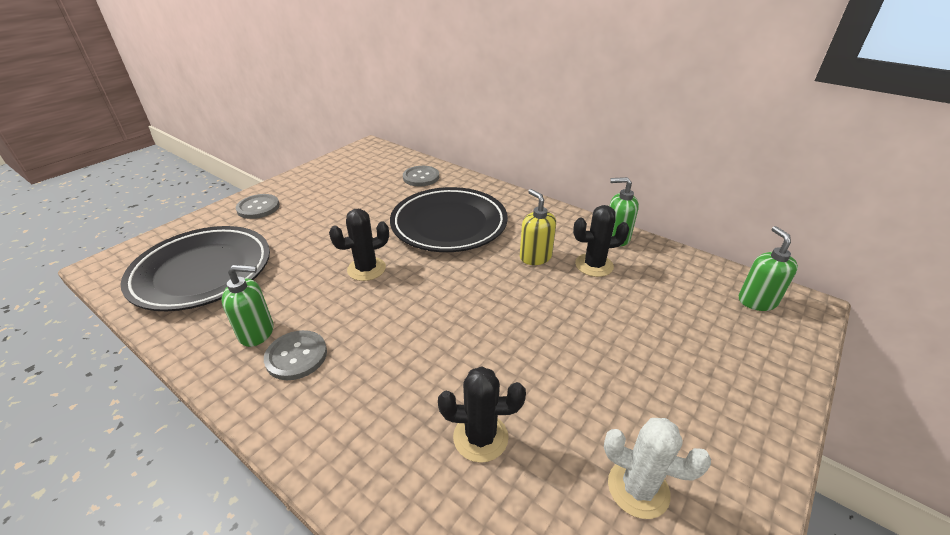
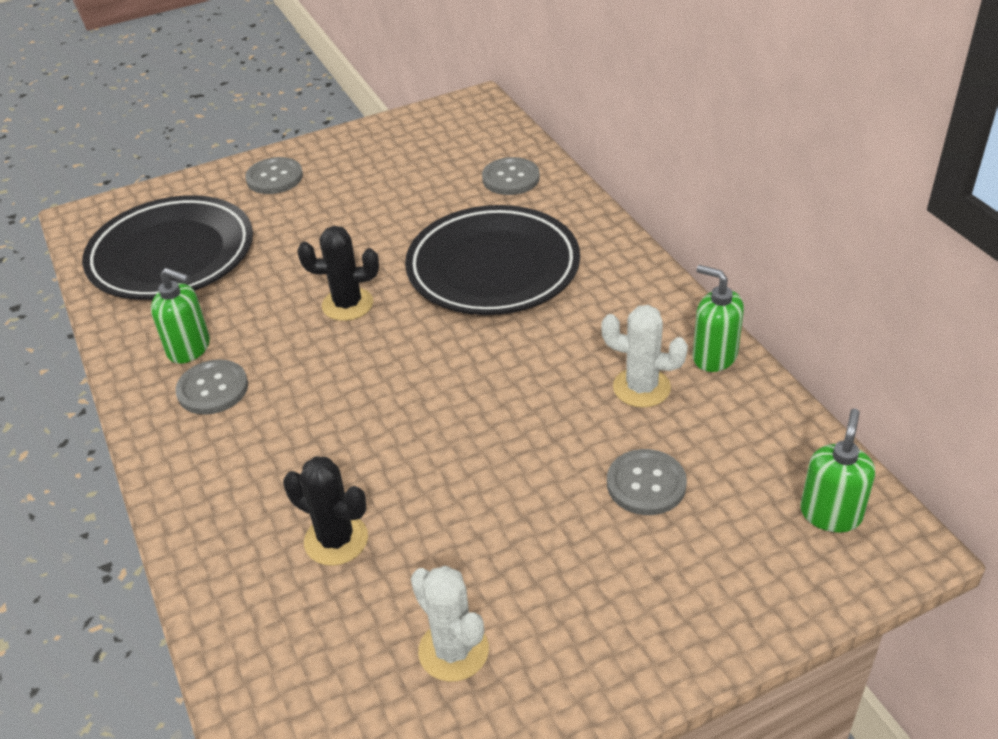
camera: 30 degrees right, 5 degrees up
(535, 257) = (570, 351): yellow soap dispenser -> none
(594, 265) = (641, 388): black cactus -> white cactus
(649, 319) = (646, 484): none -> grey button

